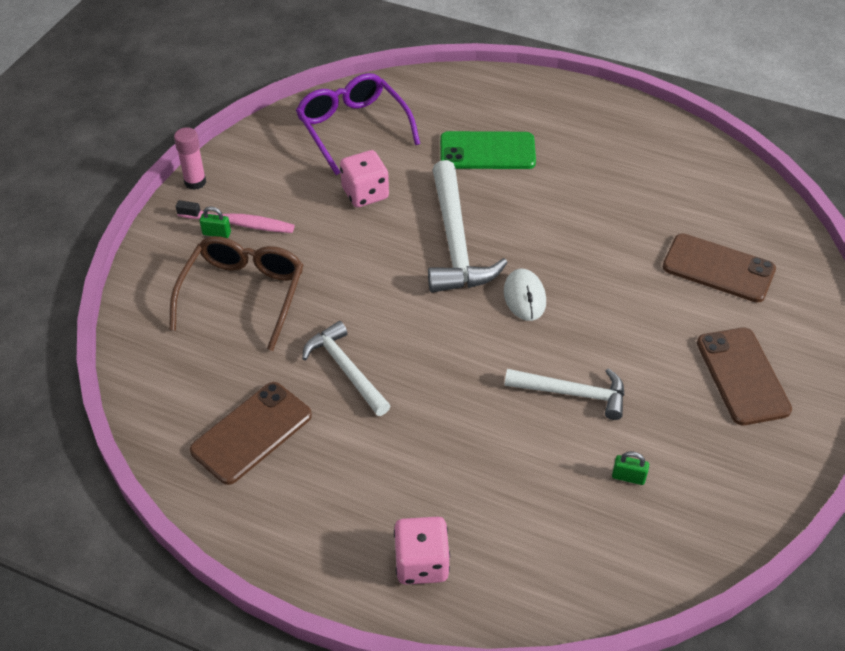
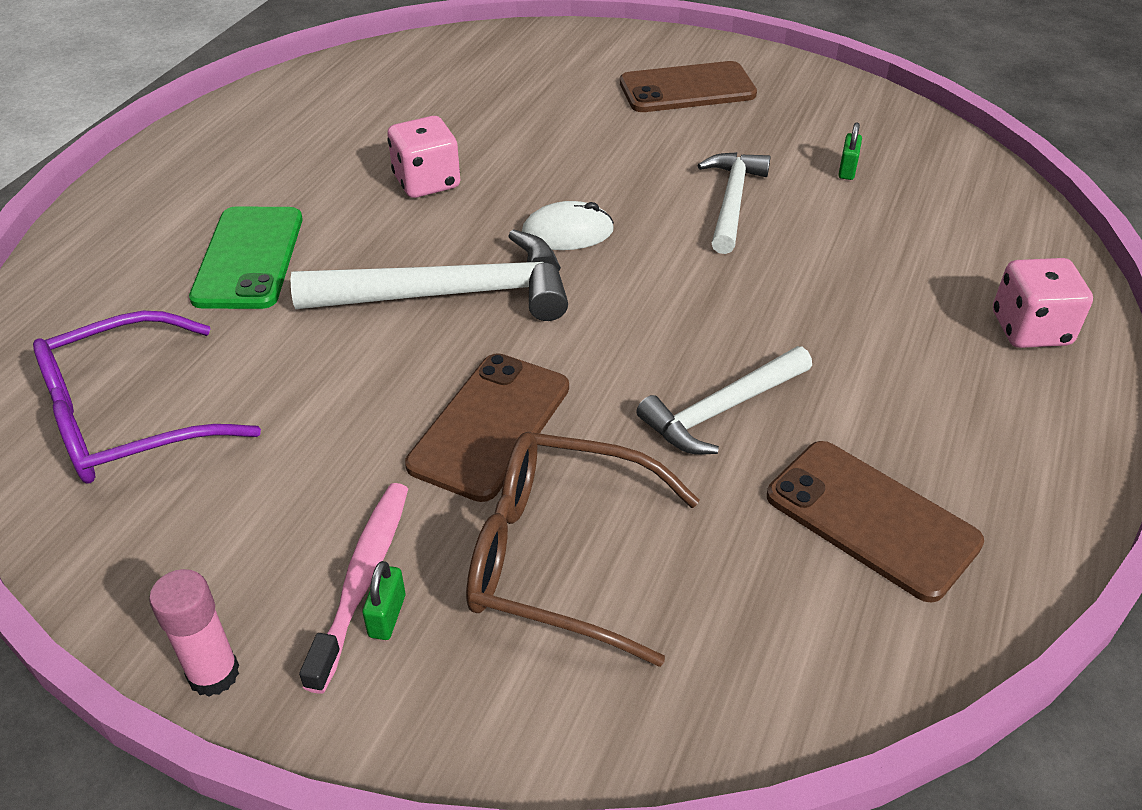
camera: 90 degrees left, 5 degrees down
(365, 193) = (316, 397): pink dice -> pink dice (427, 182)
(718, 268) = (521, 88): brown phone -> brown phone (490, 426)

